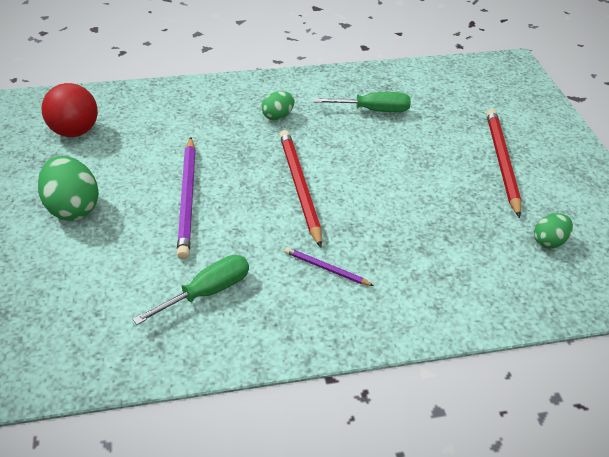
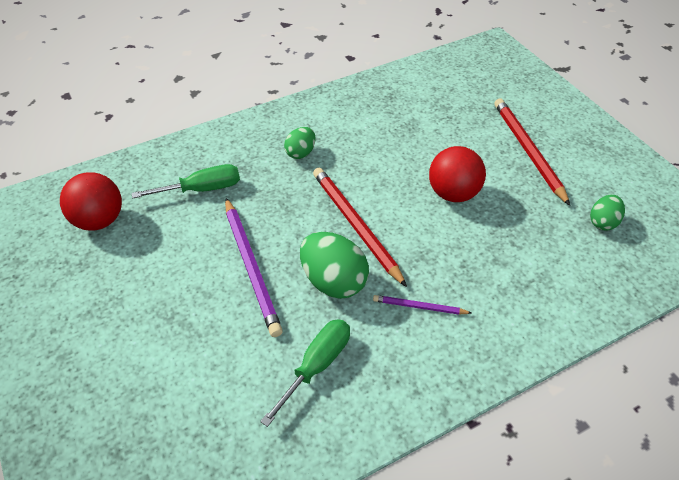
camera: 15 degrees left, 5 degrees up
(73, 208) = (136, 310): green egg -> green egg (333, 281)
(373, 110) = (389, 124): green screwdriver -> green screwdriver (202, 189)
(407, 182) = (453, 193): none -> red ball

